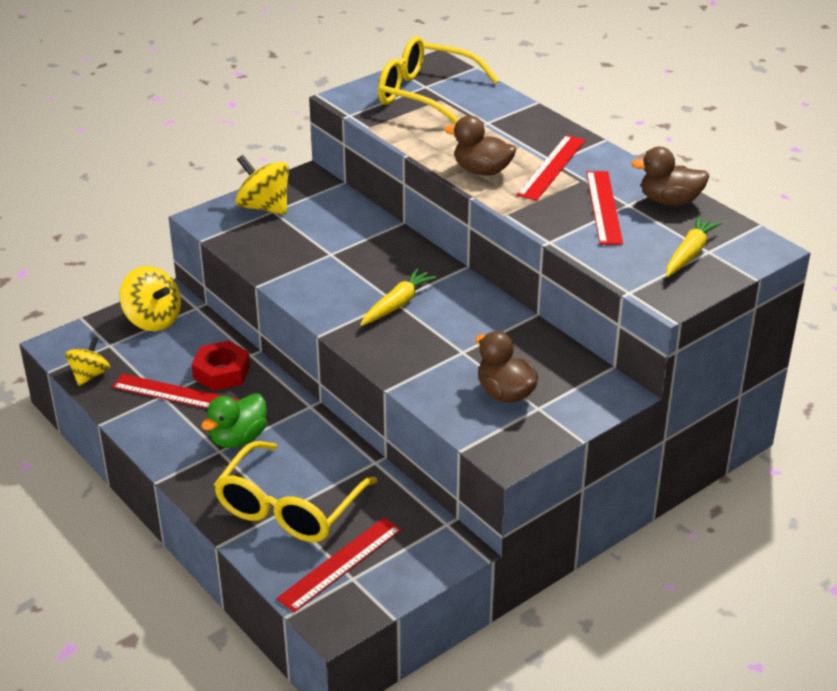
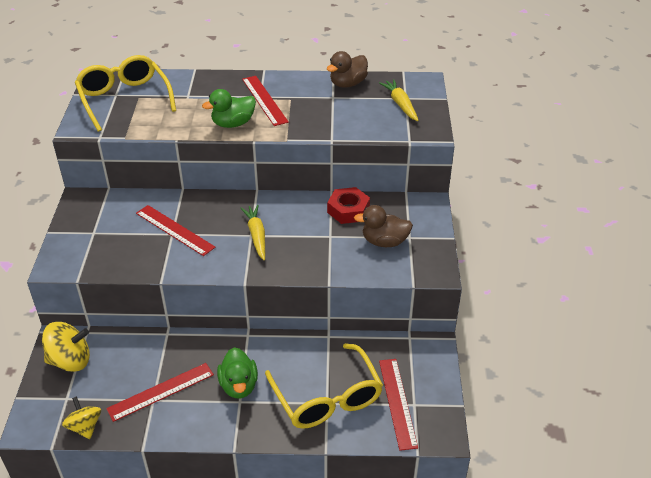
camera: 50 degrees left, 5 degrees up
(222, 372) = (167, 357): red nut -> red nut (348, 210)
(264, 207) = (83, 234): yellow spinning top -> none
(425, 94) = (124, 99): yellow glasses -> yellow glasses turned 90 degrees clockwise
(482, 171) = (233, 124): brown duck -> green duck
(604, 207) = (325, 105): red ruler -> red ruler (174, 230)

